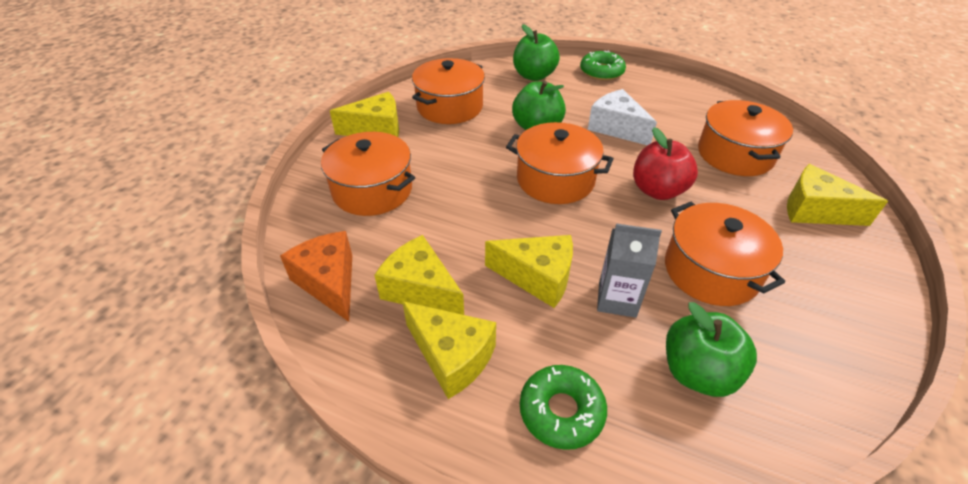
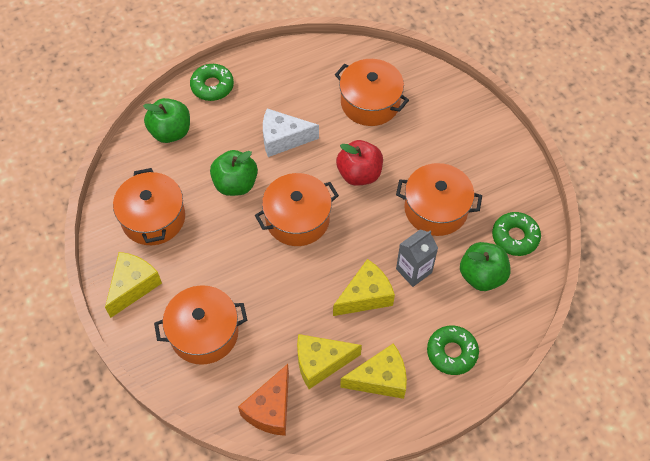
camera: 50 degrees left, 15 degrees up
(329, 282) = (270, 409): orange cheese -> orange cheese turned 75 degrees counterclockwise
(793, 373) = (515, 237): none -> green donut
(815, 210) = (445, 116): yellow cheese -> none

